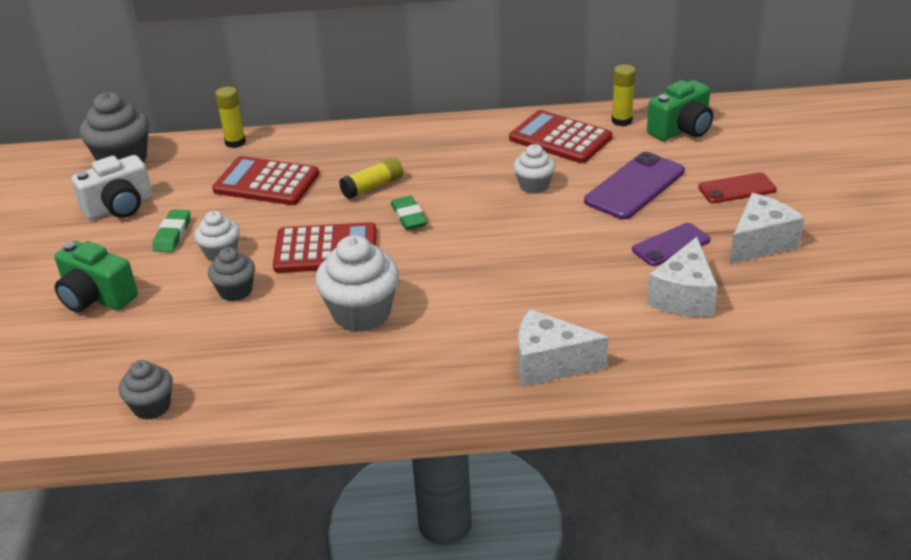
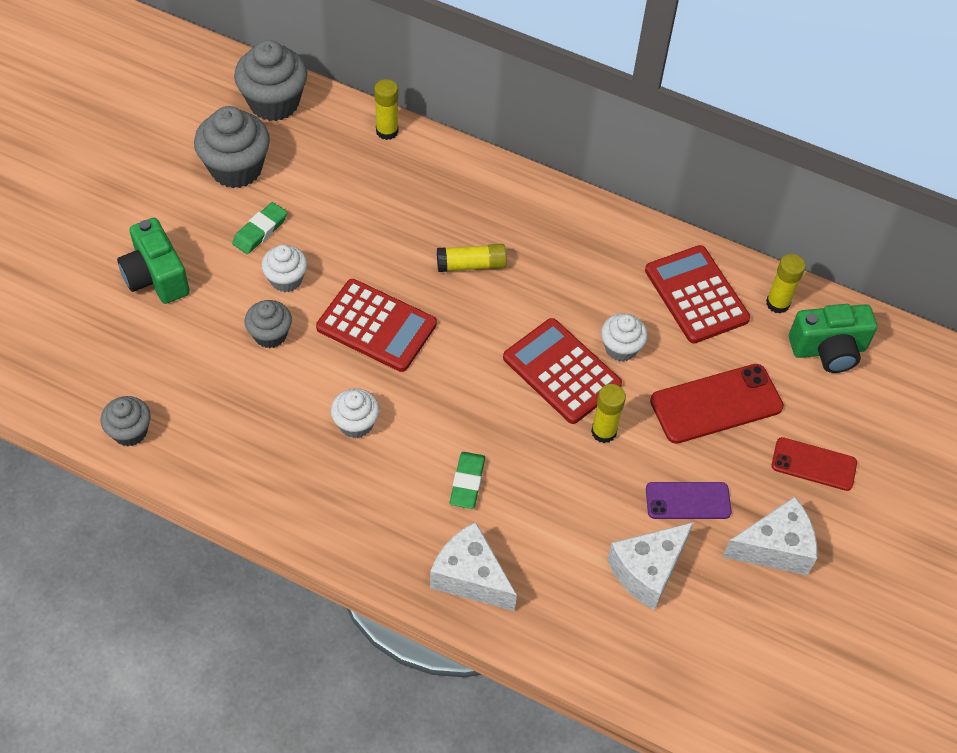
camera: 25 degrees right, 20 degrees up
(119, 207) = (236, 168): white camera -> grey cupcake
(266, 182) = (380, 205): red calculator -> red calculator (561, 371)
(361, 313) = (356, 424): white cupcake -> white cupcake, size x0.59
(409, 217) = (476, 324): green eraser -> green eraser (467, 482)
(568, 234) = (603, 432): none -> yellow glue stick
(634, 186) = (716, 404): purple phone -> red phone

